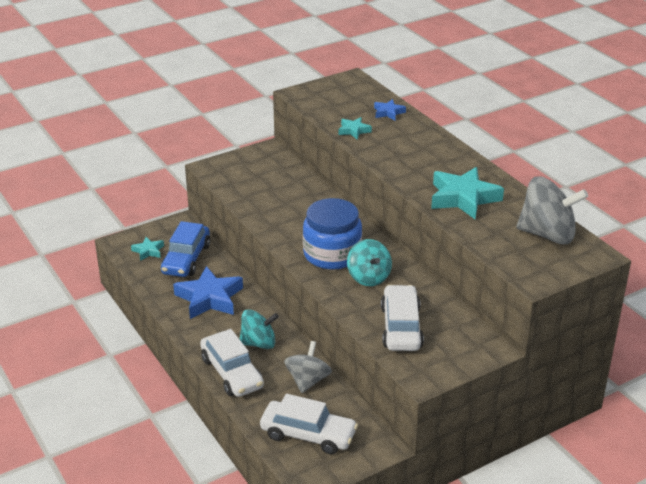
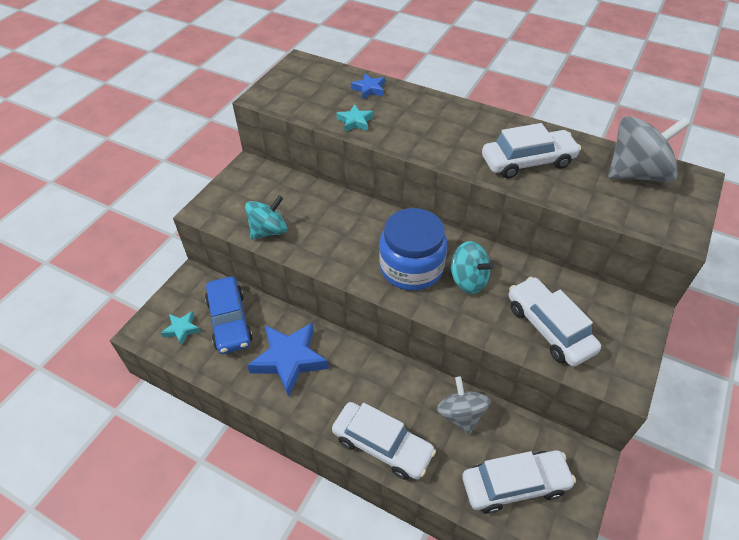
camera: 30 degrees left, 15 degrees up
(259, 343) = (380, 392): turquoise spinning top -> turquoise spinning top (269, 231)
(463, 198) = (527, 162): turquoise star -> white car

